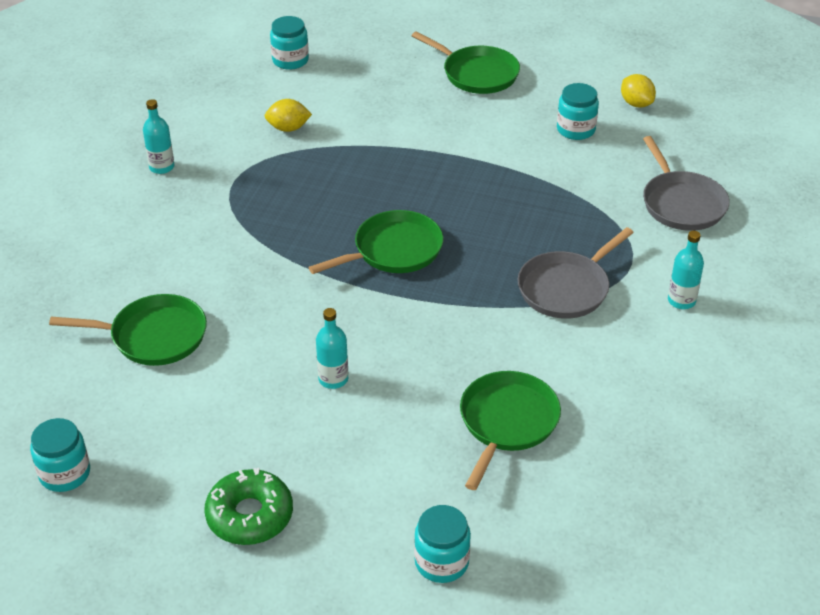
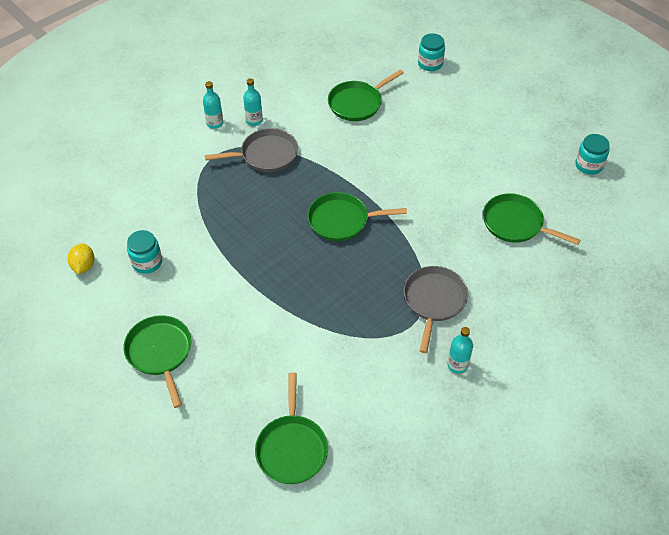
camera: 150 degrees left, 10 degrees up
(250, 515) = (504, 112): green donut -> none
(288, 128) = (342, 362): yellow lemon -> none
(290, 60) = (292, 448): turquoise jar -> green pan
(333, 379) = (428, 157): turquoise bottle -> turquoise bottle (254, 120)
(682, 204) = (147, 177): grey pan -> grey pan (434, 301)

